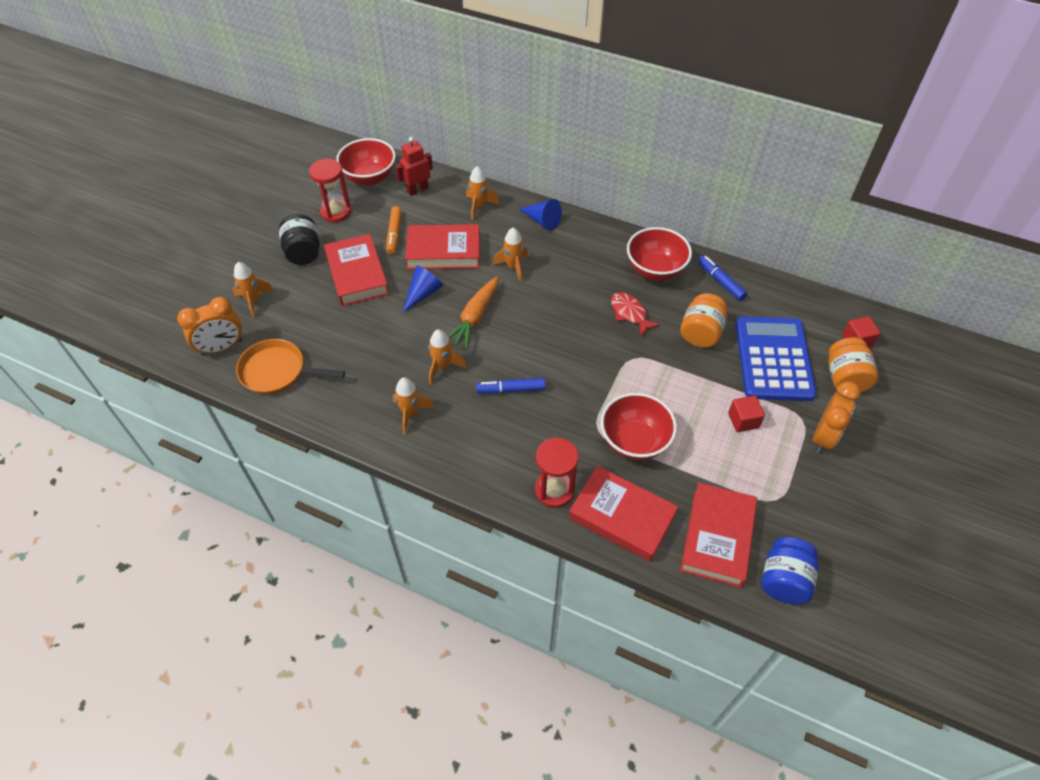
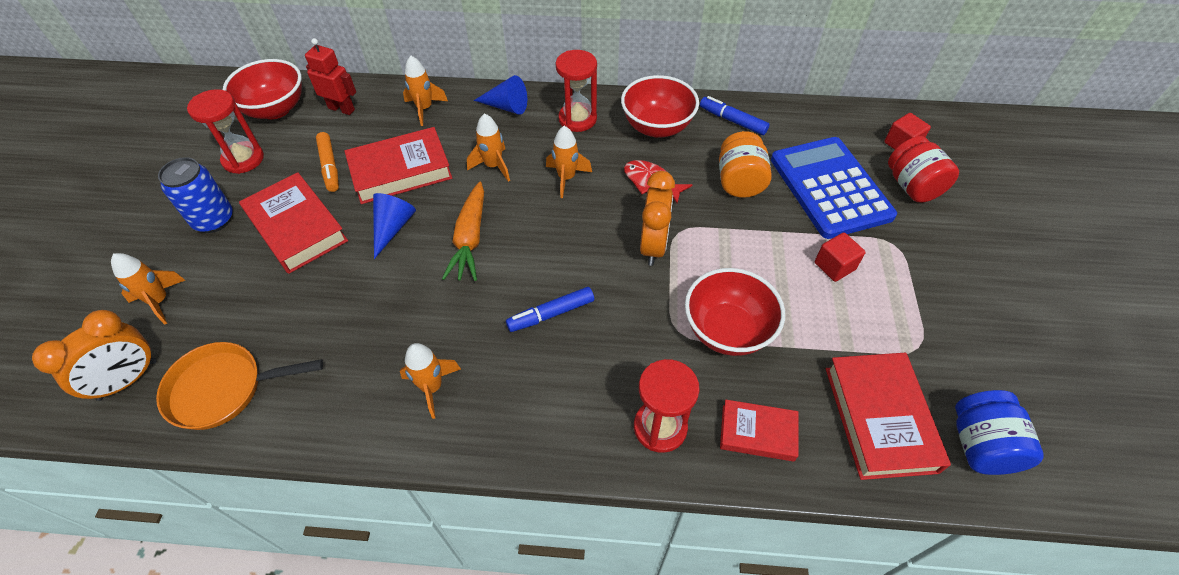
camera: 20 degrees left, 0 degrees up
(303, 252) = (214, 220): black jar -> blue can
(417, 190) = (341, 109): red robot -> red robot turned 75 degrees clockwise
(443, 367) = (452, 312): orange rocket -> orange rocket (566, 178)
(594, 246) = (577, 119): none -> red hourglass
(621, 517) = (757, 433): red book -> red book, size x0.60
(824, 437) = (927, 257): orange clock -> orange clock (653, 246)
(845, 378) = (912, 186): orange jar -> red jar

